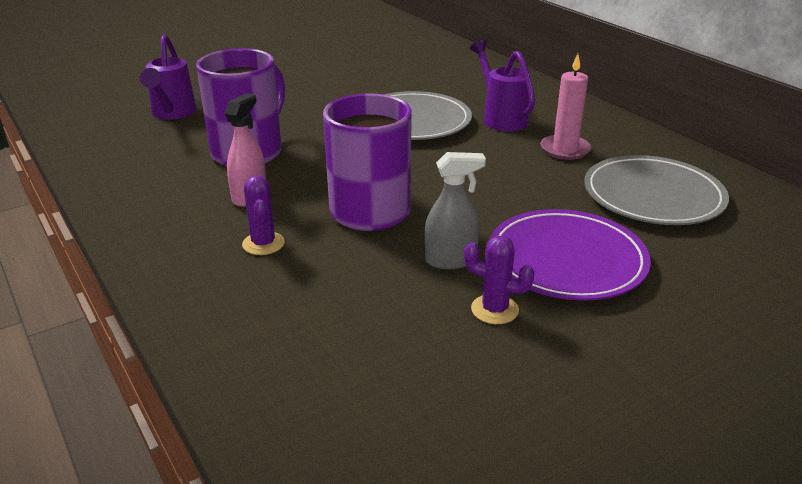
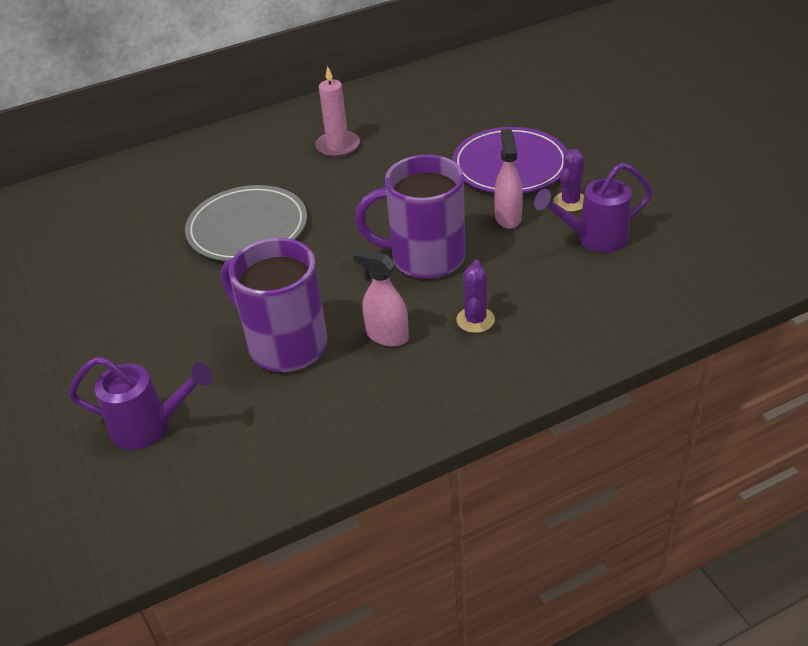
camera: 80 degrees left, 10 degrees up
(263, 244) = (475, 320): purple cactus -> purple cactus turned 75 degrees counterclockwise
(451, 260) = (508, 217): grey spray bottle -> pink spray bottle
(501, 118) = (260, 174): purple watering can -> purple watering can (593, 239)
(653, 195) = (425, 117): grey plate -> none

